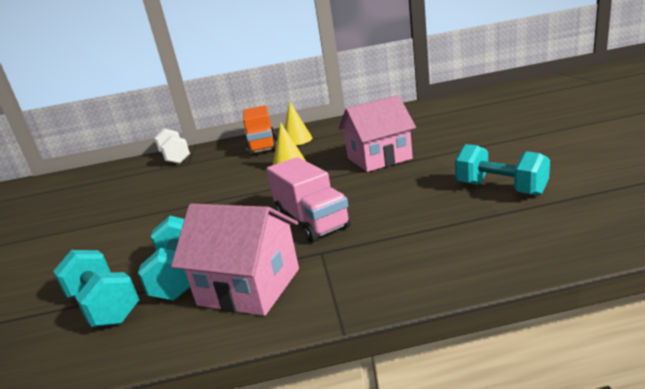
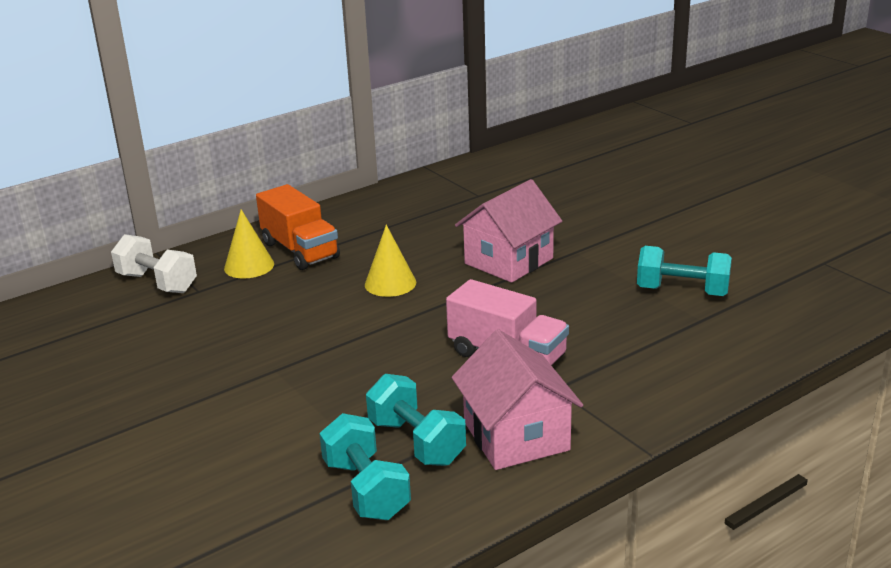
camera: 30 degrees left, 5 degrees up
(104, 306) = (366, 489): turquoise dumbbell -> turquoise dumbbell turned 45 degrees clockwise
(249, 287) = (516, 436): pink house -> pink house turned 75 degrees clockwise
(297, 140) = (349, 236): yellow cone -> yellow cone (249, 266)

